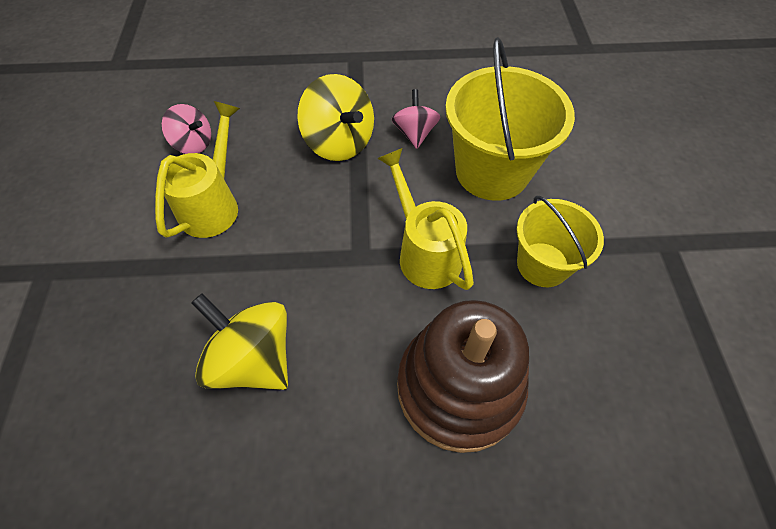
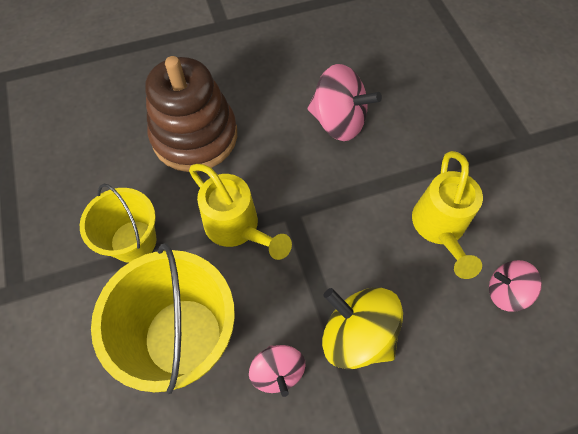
camera: 165 degrees right, 5 degrees up
(253, 359) = (338, 121): yellow spinning top -> pink spinning top

